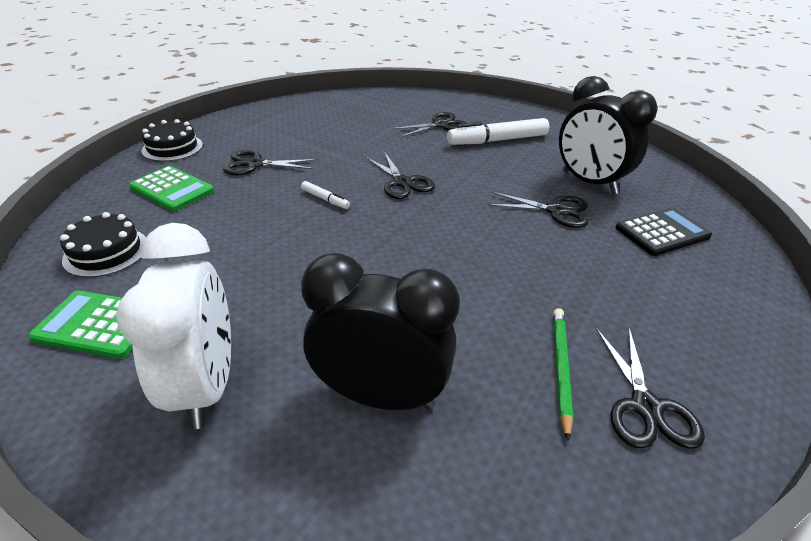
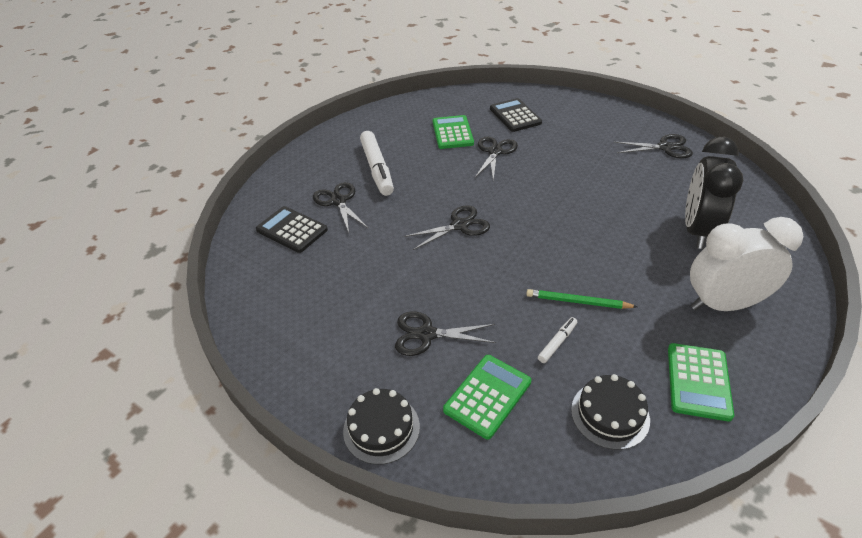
camera: 85 degrees left, 5 degrees up
(255, 164) = (427, 334): black scissors -> black scissors turned 90 degrees clockwise
(325, 199) = (494, 272): white marker -> white marker (557, 343)
(399, 109) = (292, 230): none -> black calculator
(560, 368) = (651, 168): green pencil -> green pencil (578, 302)
(589, 182) = (452, 133): black clock -> green calculator

